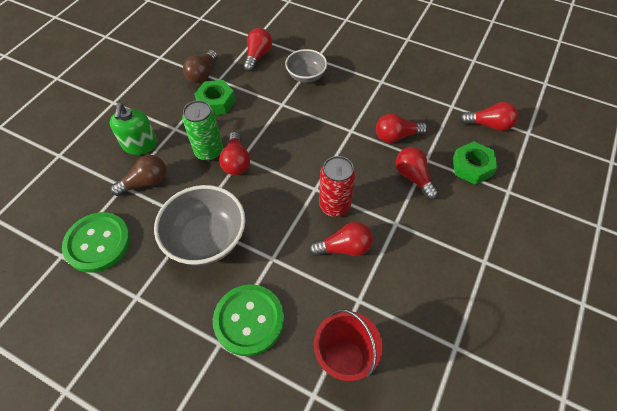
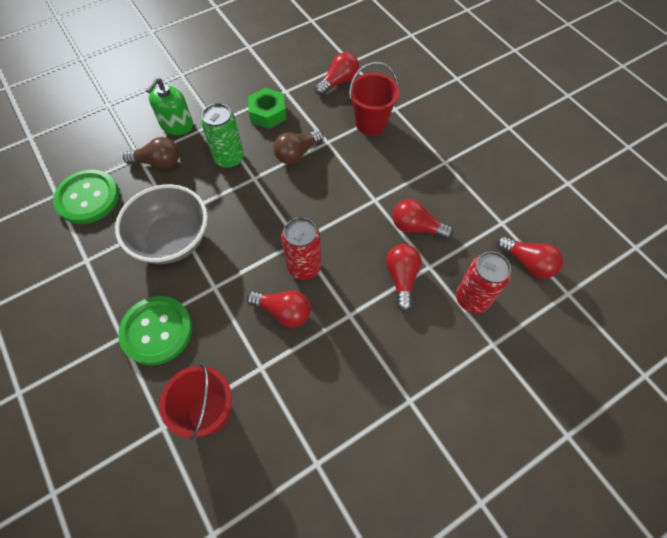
camera: 30 degrees right, 5 degrees up
(202, 74) = (275, 79): brown light bulb -> brown light bulb (297, 154)
(236, 161) = (246, 180): red light bulb -> none
(306, 76) = (371, 123): grey bowl -> red bucket
(472, 167) = (472, 299): green nut -> red can

